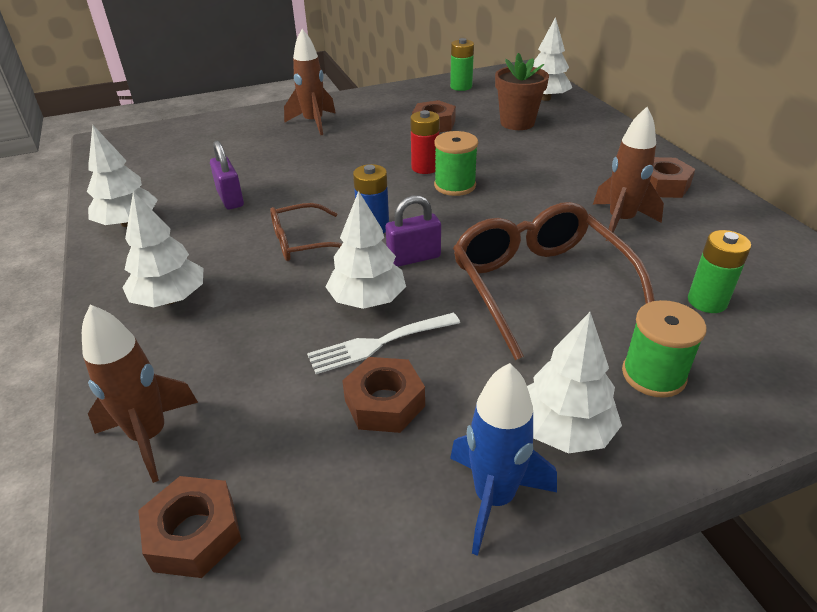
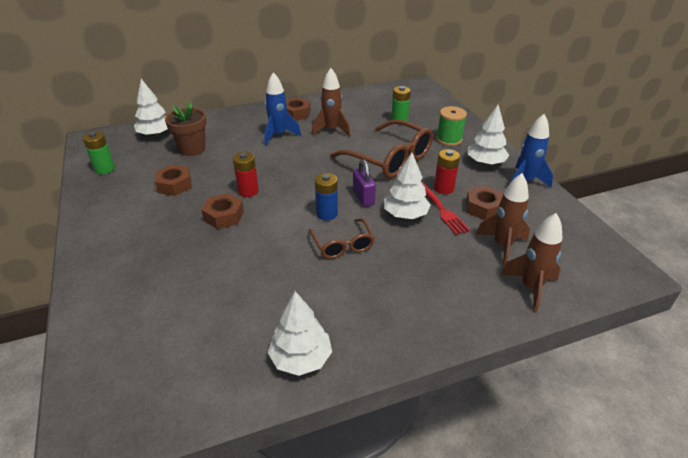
camera: 90 degrees left, 0 degrees up
(170, 299) = (411, 304): white tree -> none
(194, 534) = (577, 260): brown nut -> brown nut (224, 216)
(230, 199) = (271, 293): purple padlock -> none
(313, 123) = (134, 253): brown rocket -> brown rocket (502, 246)
(379, 343) = (442, 210): white fork -> red fork
(449, 351) = (444, 188): none -> red battery
(455, 185) = (278, 179): green spool -> none
(540, 286) = (389, 159): brown glasses -> brown glasses turned 120 degrees counterclockwise
(580, 176) = (279, 135): none -> blue rocket

